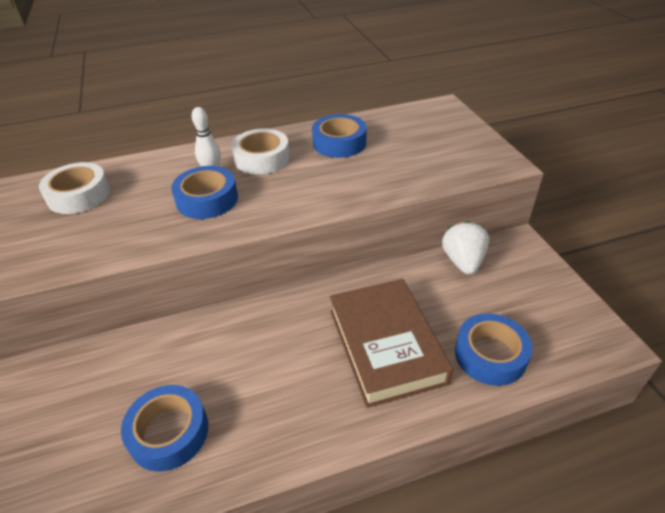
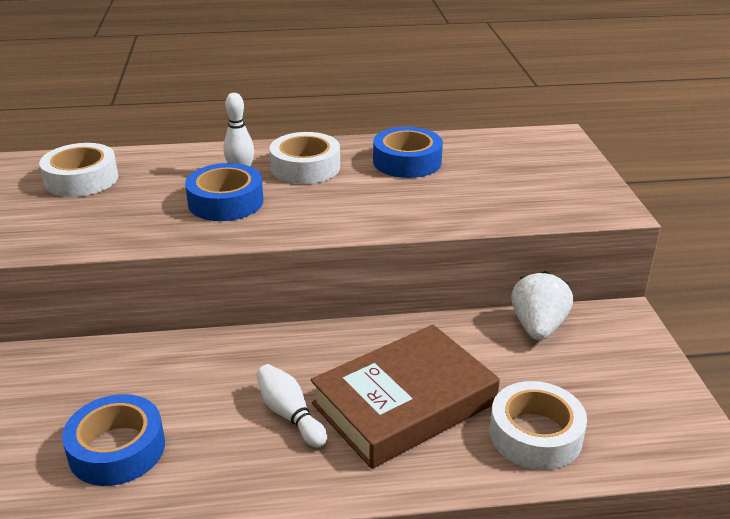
camera: 10 degrees right, 10 degrees down
(301, 372) = (290, 414): none -> white bowling pin
(385, 345) = (404, 403): brown book -> brown book turned 60 degrees clockwise
(490, 355) = (535, 434): blue tape -> white tape

